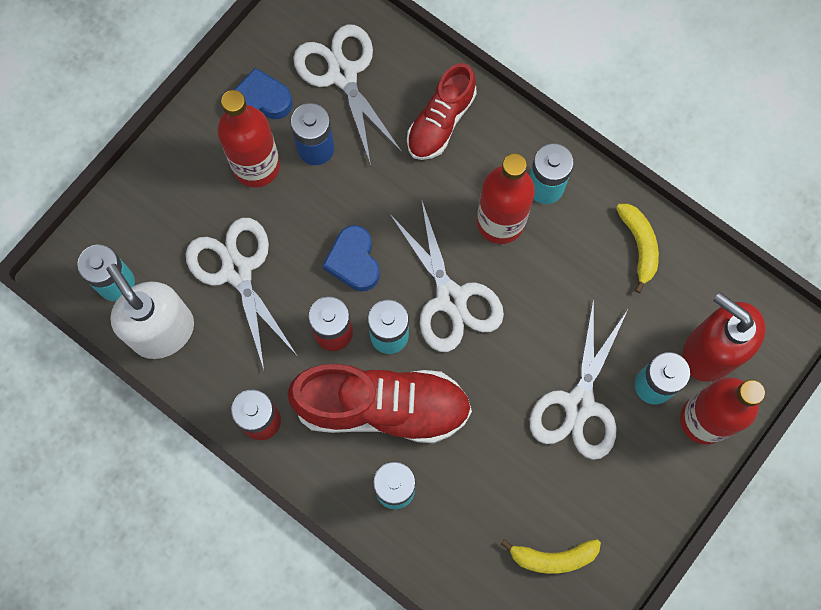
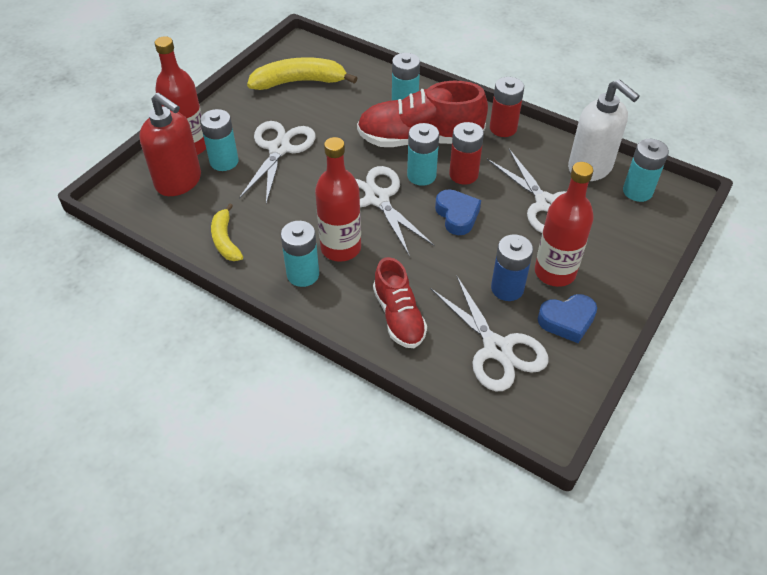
camera: 175 degrees right, 25 degrees down
(441, 122) = (399, 316): red shoe -> red shoe turned 135 degrees clockwise
(553, 557) = (299, 82): yellow banana -> yellow banana, size x1.68

